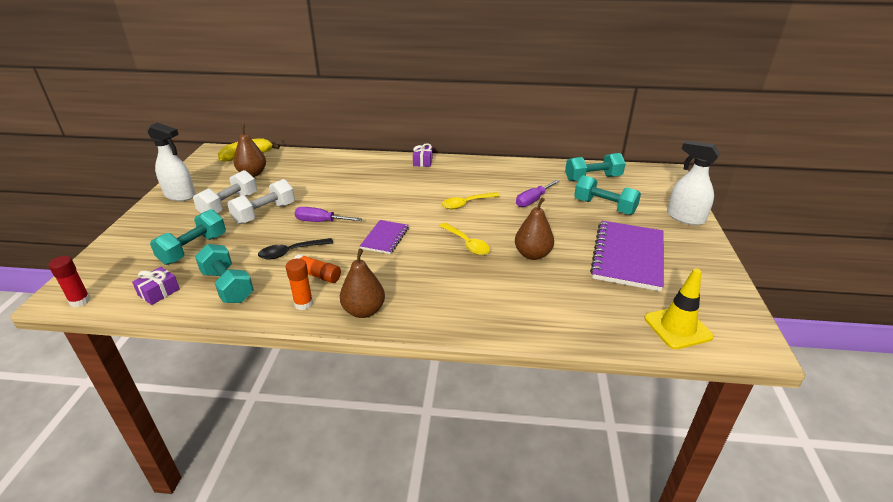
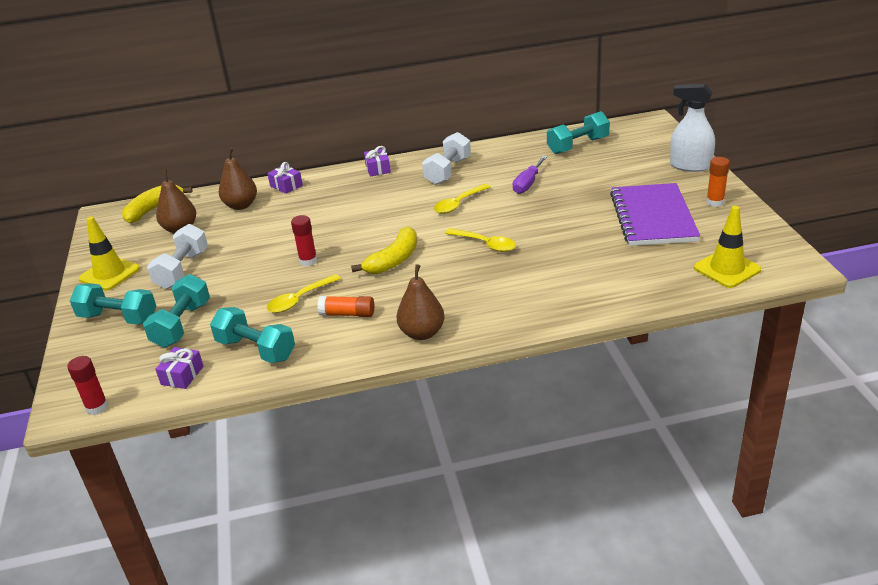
camera: 15 degrees left, 0 degrees up
(180, 195) = (109, 274): white spray bottle -> yellow traffic cone
(264, 213) = (234, 268): white dumbbell -> white dumbbell (448, 171)
(291, 252) = (299, 300): black spoon -> yellow spoon
(303, 304) = (354, 343): orange glue stick -> orange glue stick (715, 202)
(321, 222) = (308, 261): purple screwdriver -> red glue stick
(348, 159) = (286, 186): none -> purple gift
(385, 238) = (394, 260): purple notebook -> yellow banana
(532, 254) = (559, 238): brown pear -> brown pear (241, 205)
(604, 207) = (605, 173): turquoise dumbbell -> turquoise dumbbell (118, 318)

